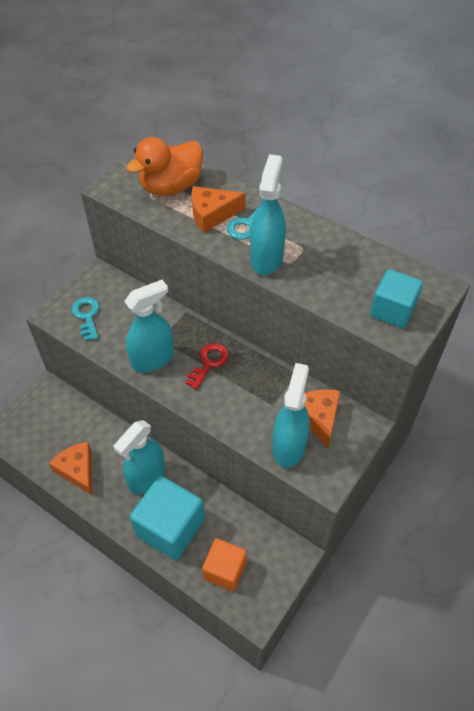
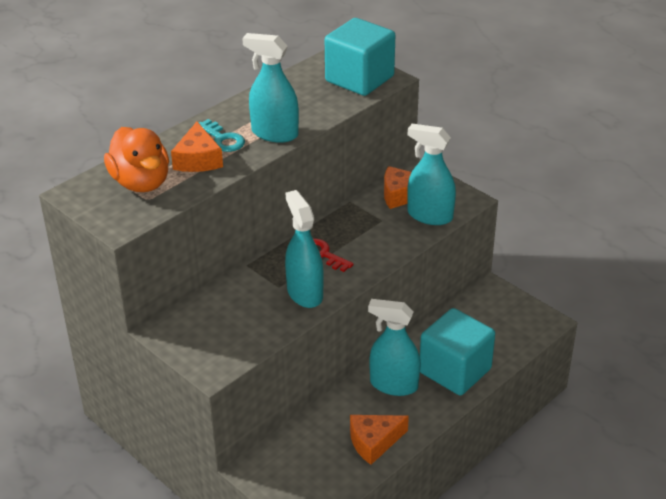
camera: 80 degrees left, 15 degrees down
(87, 316) = (225, 342): turquoise key -> none
(146, 477) = (393, 385): turquoise spray bottle -> turquoise spray bottle turned 150 degrees clockwise
(225, 570) = (503, 336): orange cube -> none
(392, 310) = (359, 79): turquoise cube -> turquoise cube, size x1.58

